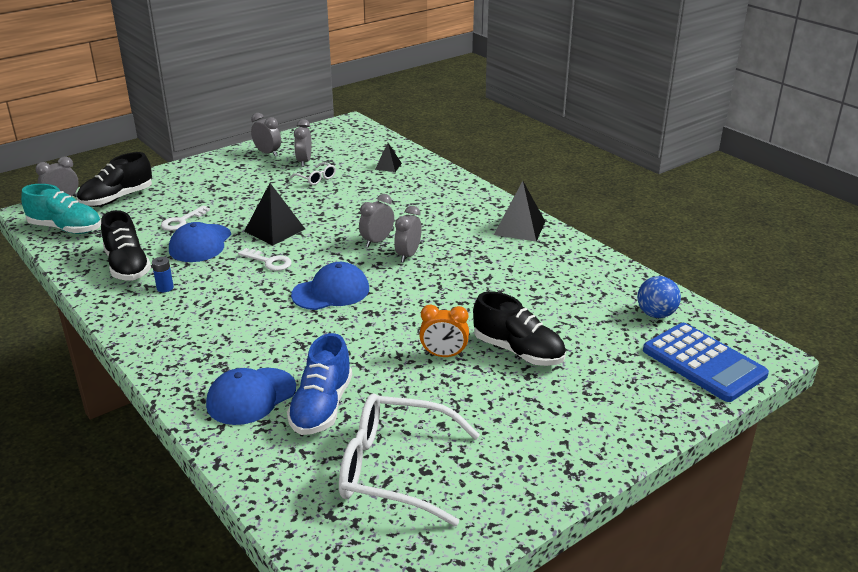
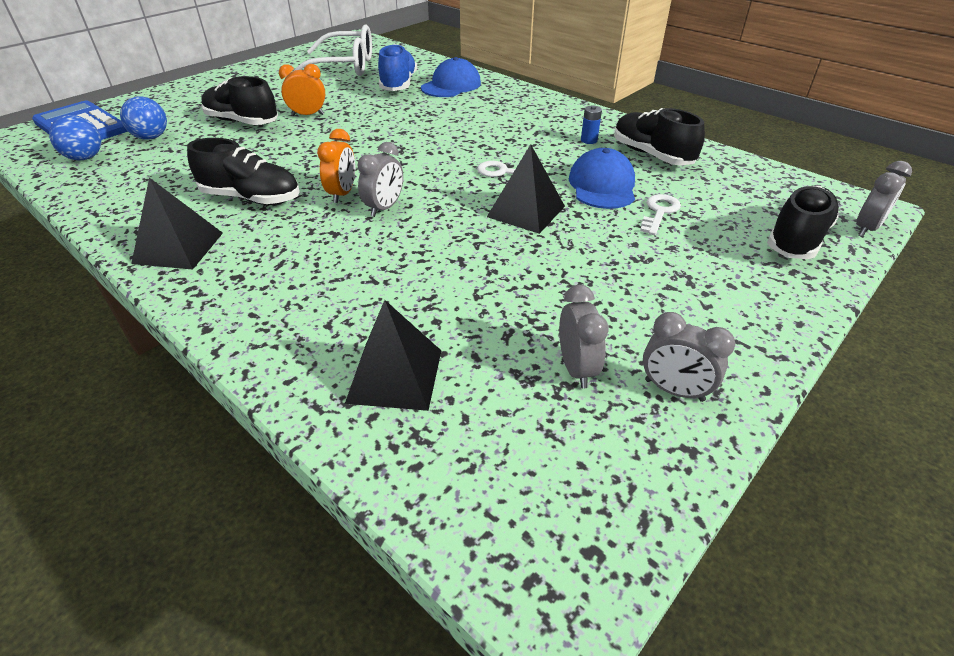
camera: 170 degrees right, 10 degrees up
(66, 228) = (787, 189): turquoise shoe -> none
(316, 178) = (524, 319): white glasses -> none
(331, 292) = (421, 150): blue cap -> none
(388, 166) = (395, 375): black pyramid -> black pyramid, size x1.78
(408, 255) = (342, 194): grey clock -> orange clock
(480, 258) = (251, 198): none -> black shoe
(608, 336) = (151, 137): none -> blue ball

